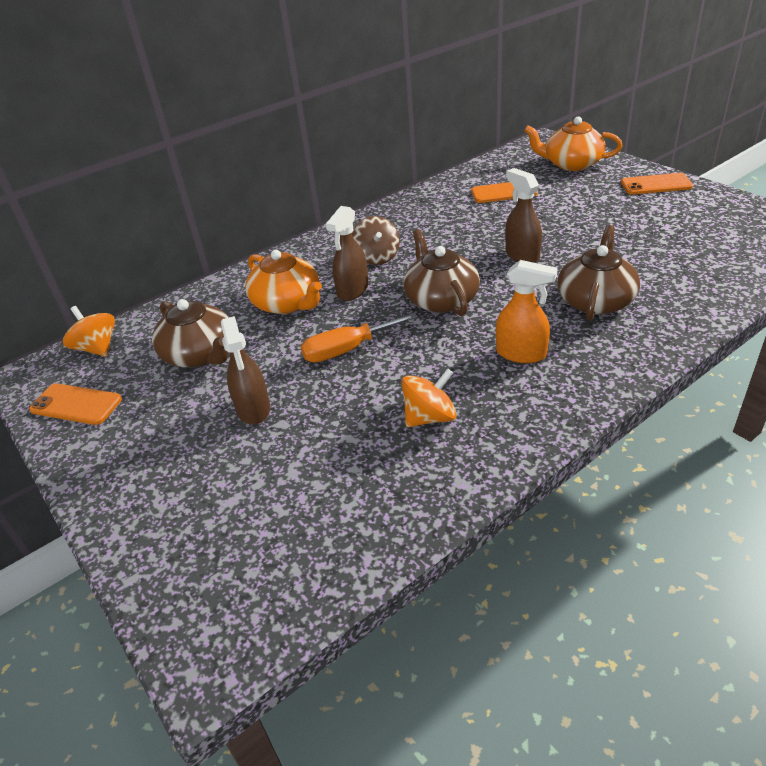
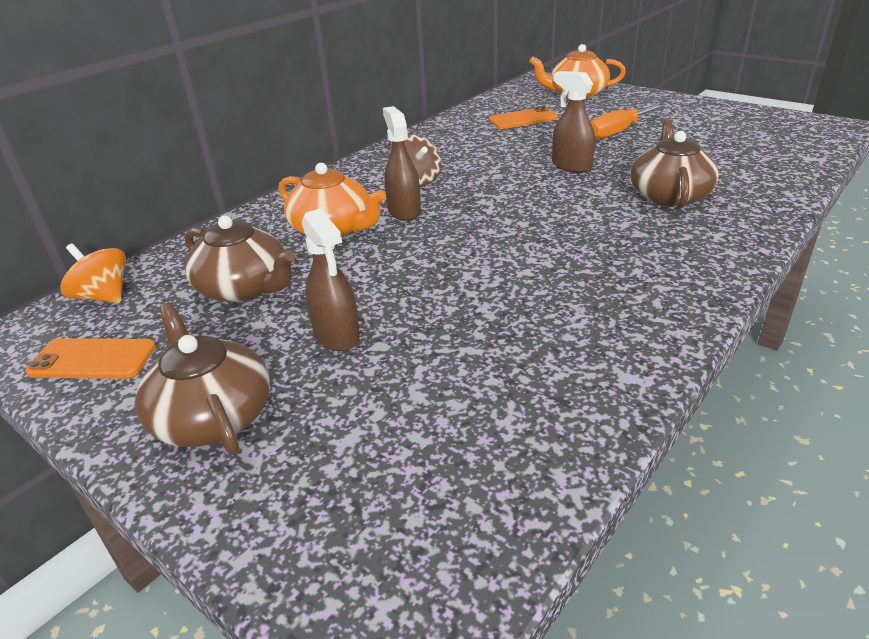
camera: 15 degrees left, 5 degrees down
(347, 350) = (425, 264): orange screwdriver -> orange screwdriver (617, 132)
(352, 290) = (404, 211): brown spray bottle -> brown spray bottle turned 150 degrees clockwise
(429, 417) = (555, 317): orange spinning top -> none
(441, 299) = (507, 209): brown teapot -> brown teapot (212, 415)
(521, 353) = (621, 247): orange spray bottle -> none
(656, 185) = (667, 104): orange phone -> none

